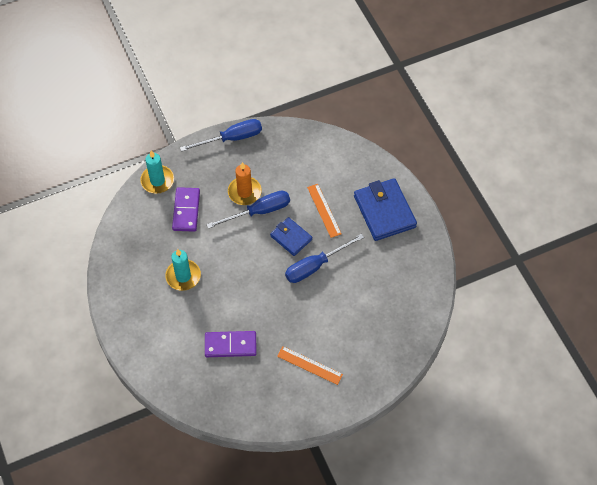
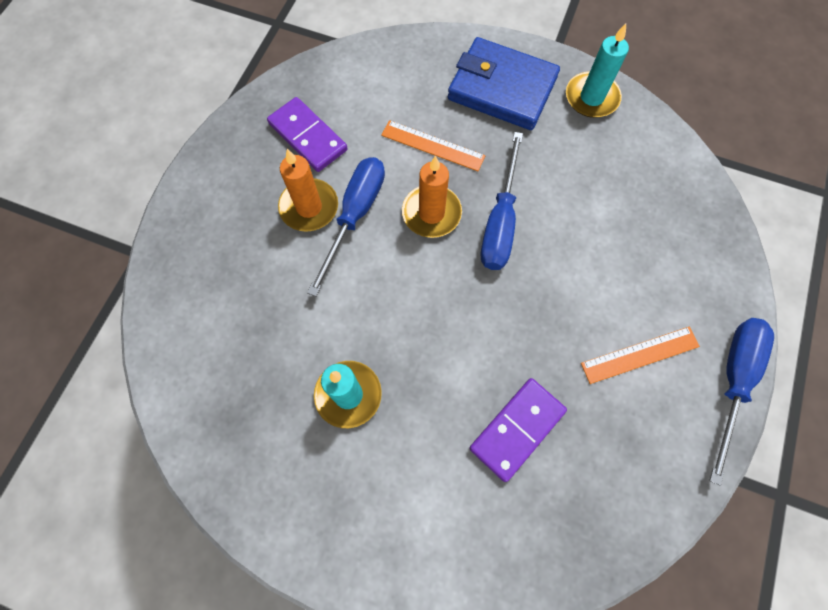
camera: 45 degrees left, 10 degrees up
(157, 181) = (169, 294): turquoise candle -> turquoise candle (591, 97)
(186, 210) = (255, 299): purple domino -> purple domino (308, 137)
(231, 138) = (217, 154): blue screwdriver -> blue screwdriver (732, 381)
(291, 237) = (431, 213): blue wallet -> orange candle

